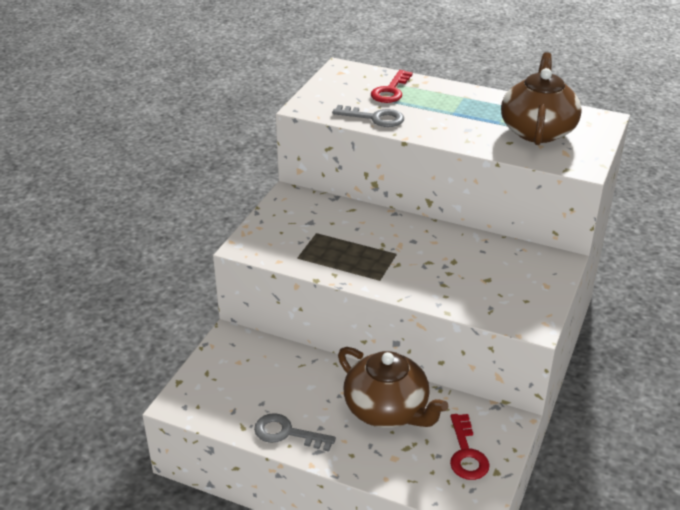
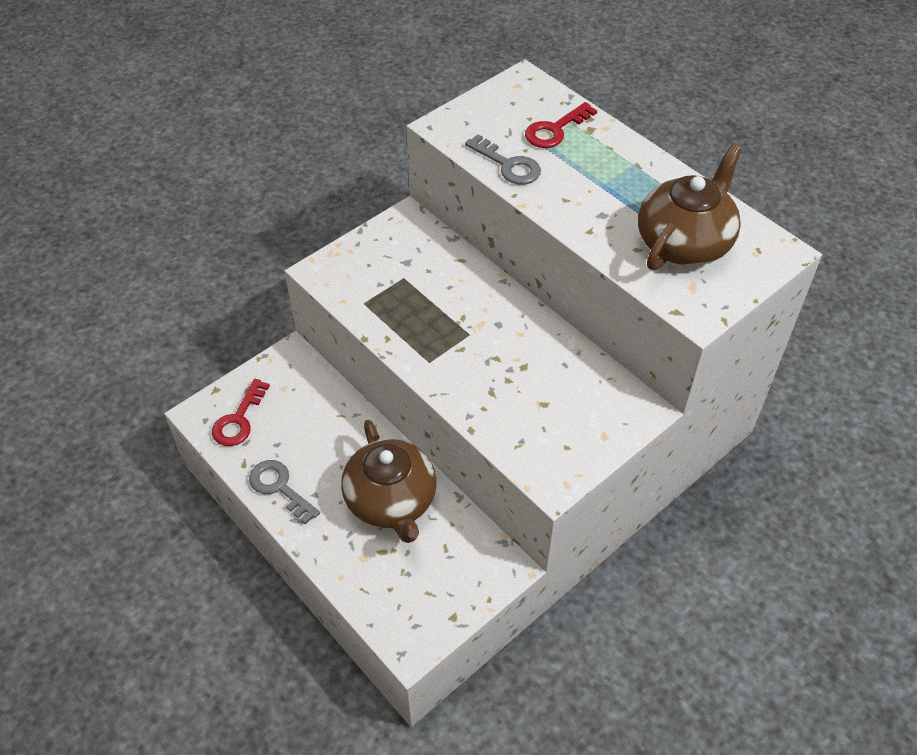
camera: 25 degrees right, 15 degrees up
(466, 454) = (436, 583): red key -> red key (238, 419)

